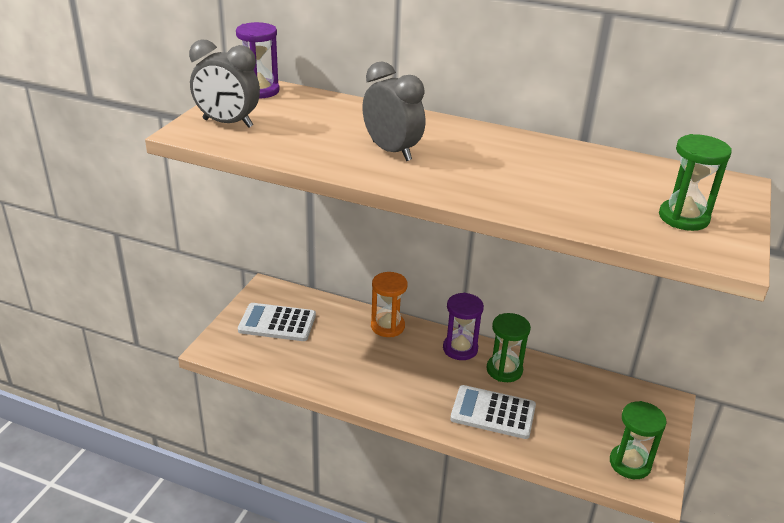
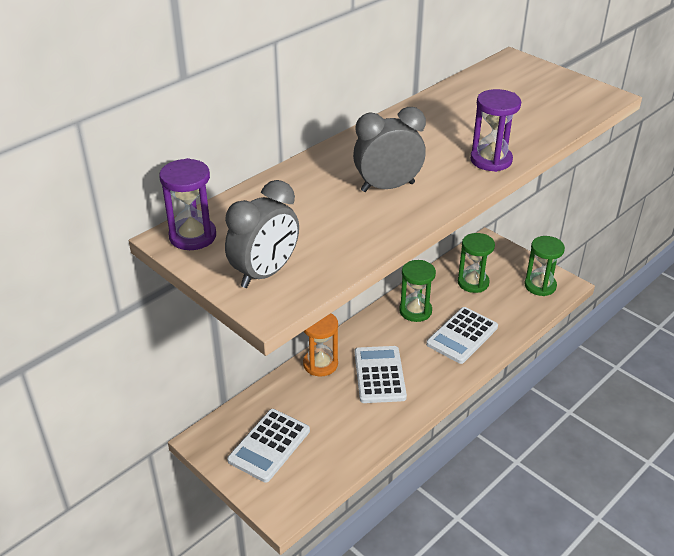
camera: 65 degrees left, 5 degrees up
(397, 366) = (379, 375): none -> white calculator
(460, 349) = (376, 327): purple hourglass -> purple hourglass (491, 160)
(683, 218) = (553, 94): green hourglass -> green hourglass (473, 283)

